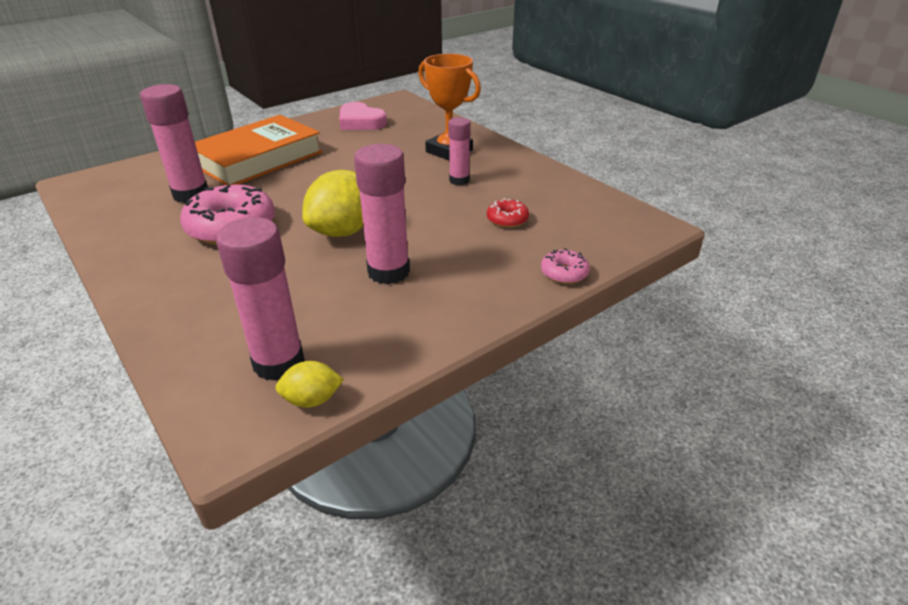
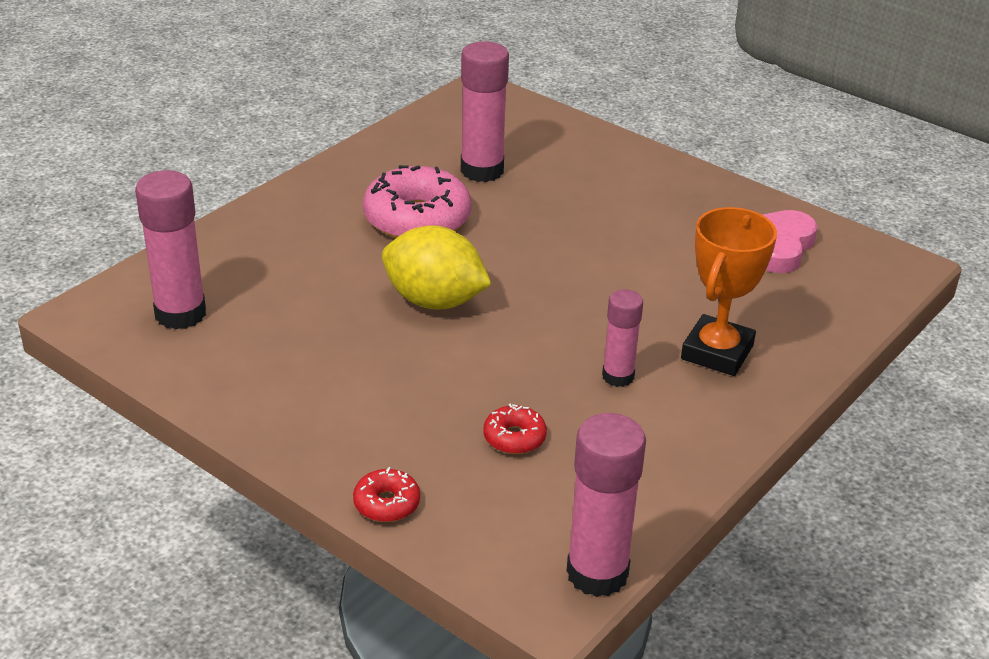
camera: 75 degrees right, 0 degrees up
(258, 159) = (600, 190): orange book -> none
(312, 400) = (130, 346): yellow lemon -> none
(388, 272) = (353, 353): pink glue stick -> pink glue stick (597, 573)
(564, 273) = (386, 503): pink donut -> red donut

